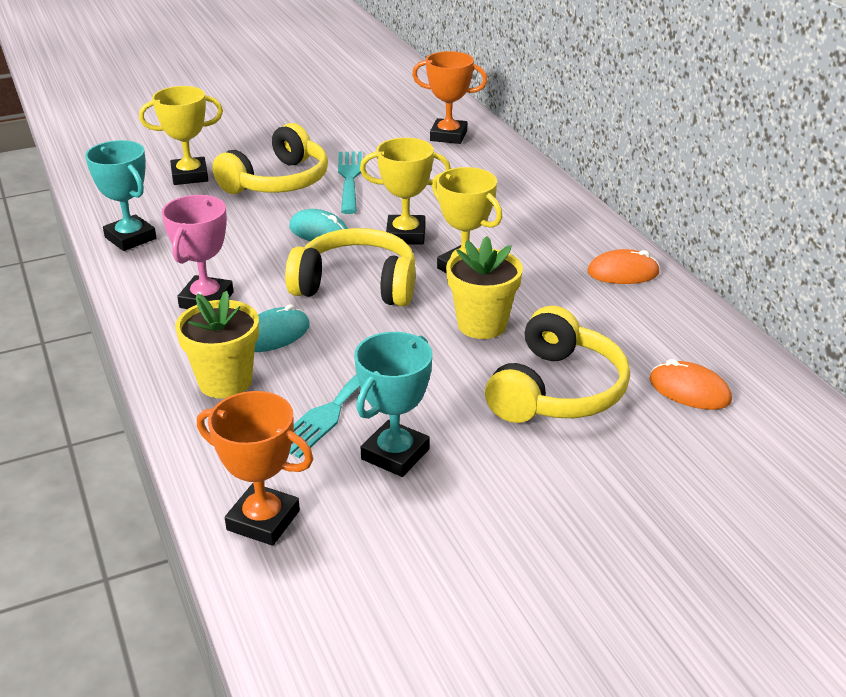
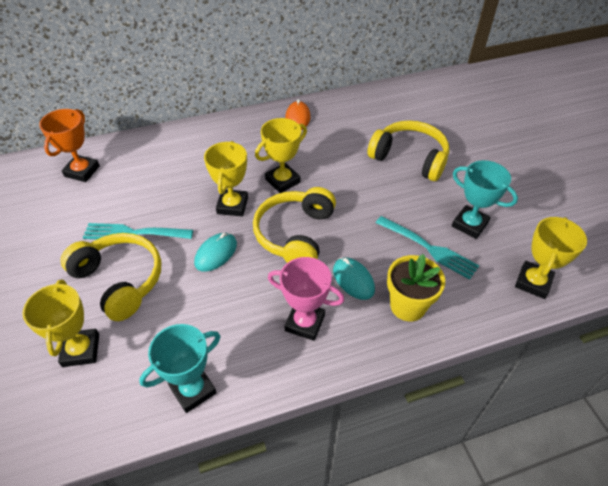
camera: 85 degrees left, 15 degrees up
(263, 520) = (533, 282): orange trophy -> yellow trophy
(482, 325) = (347, 179): yellow flower pot -> none
(689, 390) = (407, 115): orange mouse -> none

